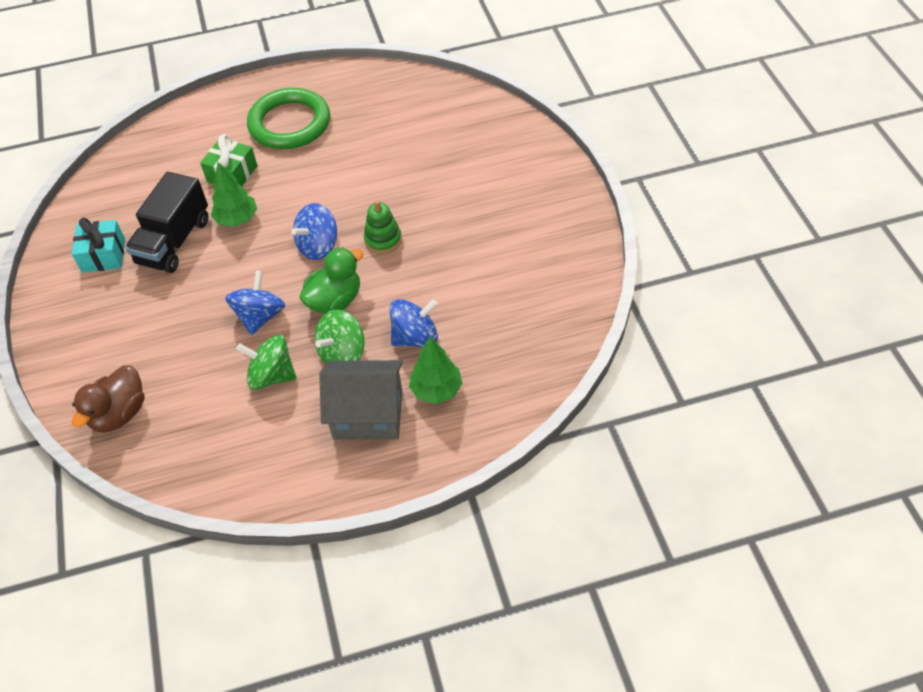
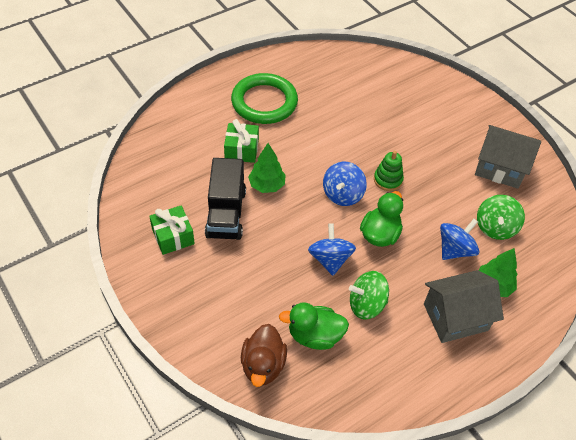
camera: 25 degrees left, 0 degrees up
(103, 255) = (173, 236): turquoise gift -> green gift
(193, 396) = (314, 335): none -> green duck
(343, 354) = (409, 274): green spinning top -> green spinning top (495, 227)
(534, 252) = (500, 168): none -> grey house

